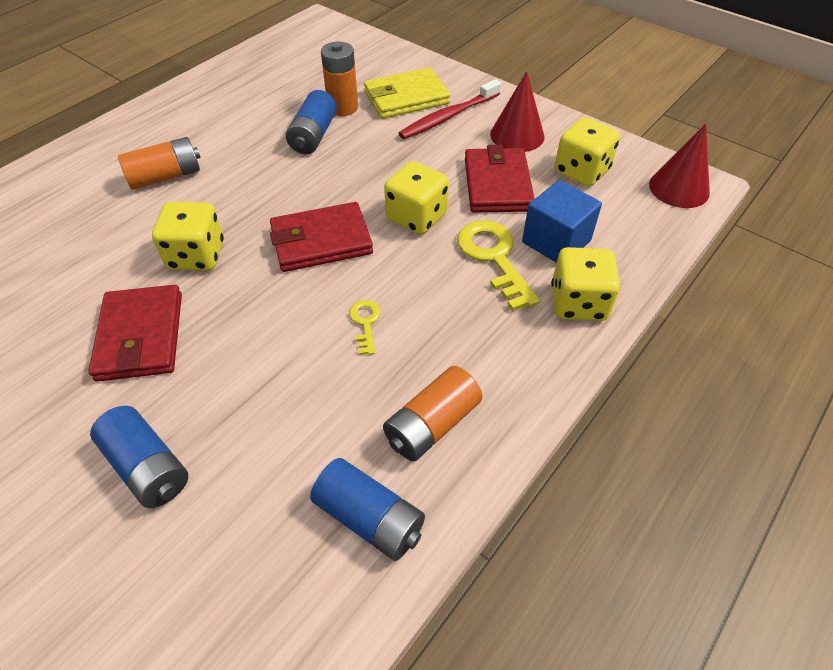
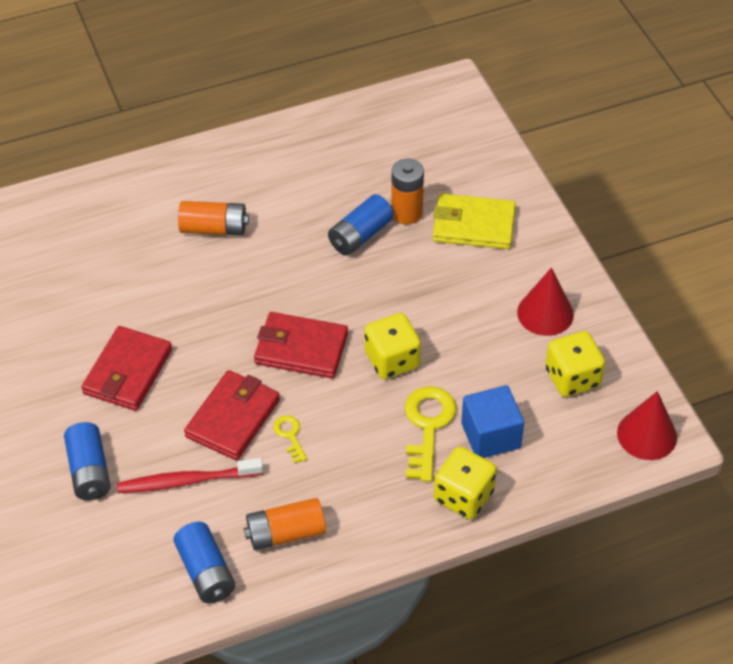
camera: 30 degrees right, 0 degrees up
(196, 255) = (199, 319): yellow dice -> none
(365, 323) = (290, 435): yellow key -> yellow key turned 45 degrees counterclockwise
(449, 116) = (497, 264): red toothbrush -> red toothbrush (187, 481)
(497, 184) = (485, 358): red wallet -> red wallet (233, 418)

